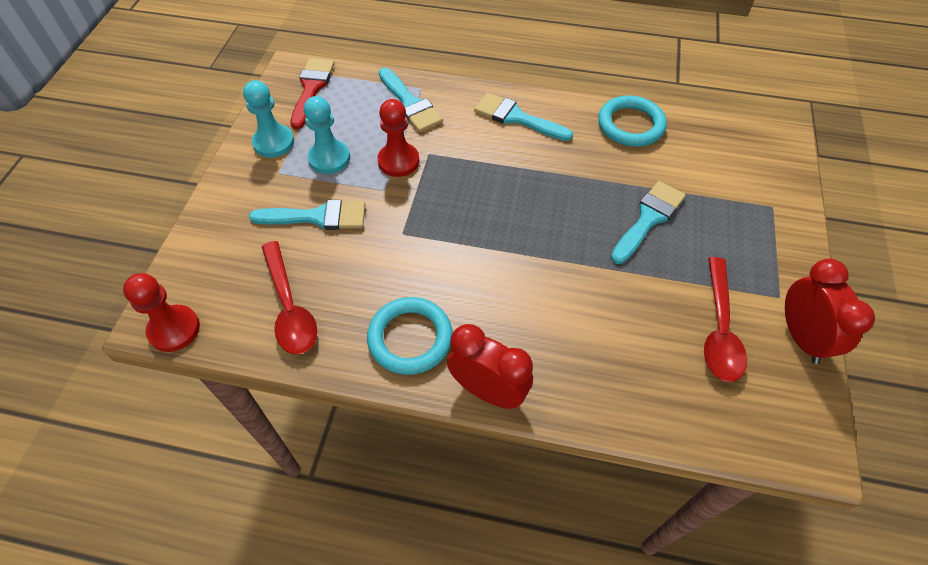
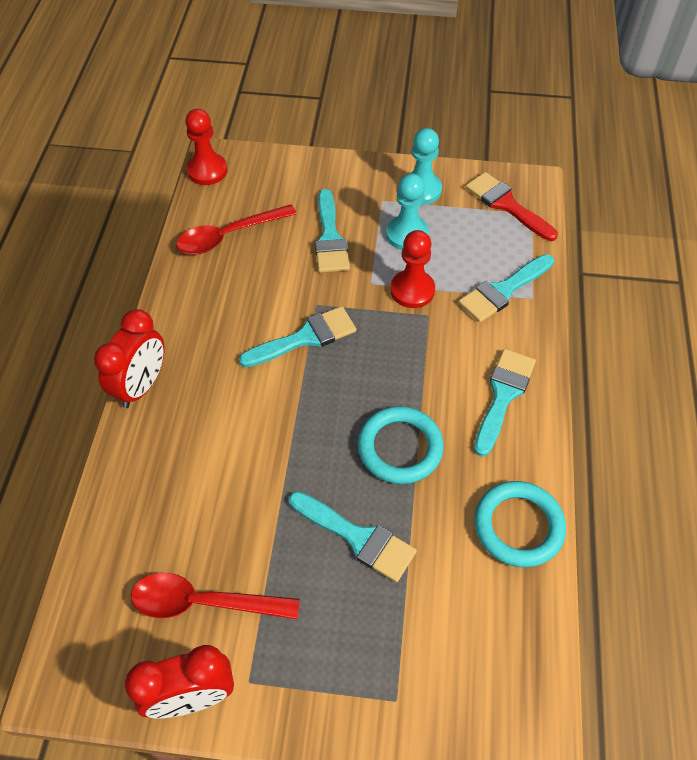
camera: 85 degrees right, 0 degrees up
(312, 88) = (506, 205): red brush -> red brush turned 135 degrees counterclockwise
(410, 338) = (197, 323): turquoise ring -> turquoise ring (400, 448)
(442, 243) = (305, 338): none -> turquoise brush

